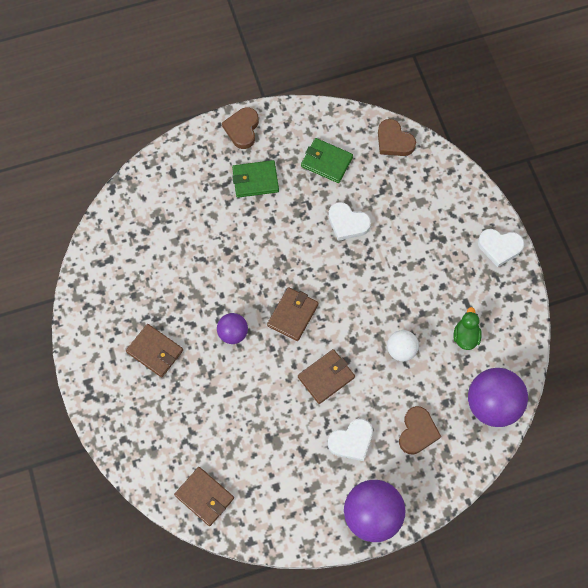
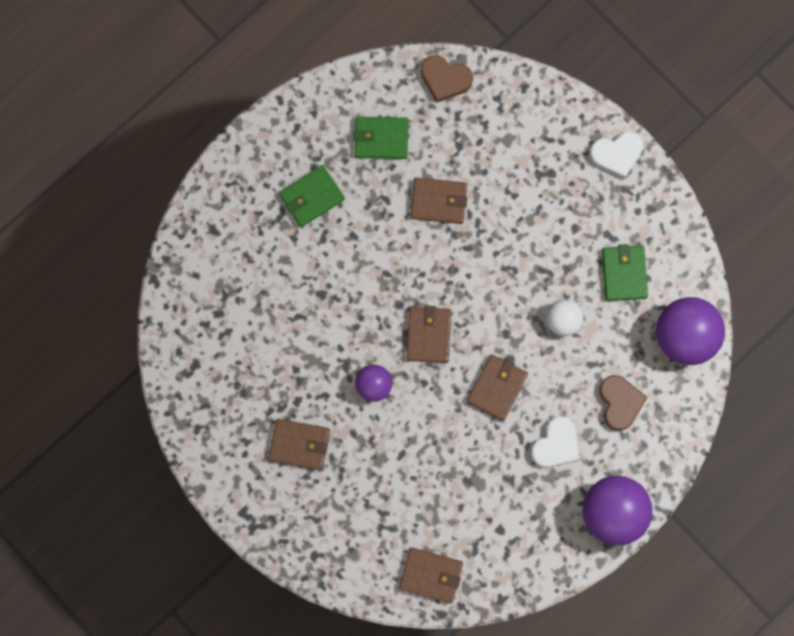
camera: 25 degrees left, 10 degrees up
(242, 129) = (266, 142): brown heart -> none
(347, 223) = (438, 202): white heart -> brown wallet
(465, 336) = (624, 274): green duck -> green wallet

